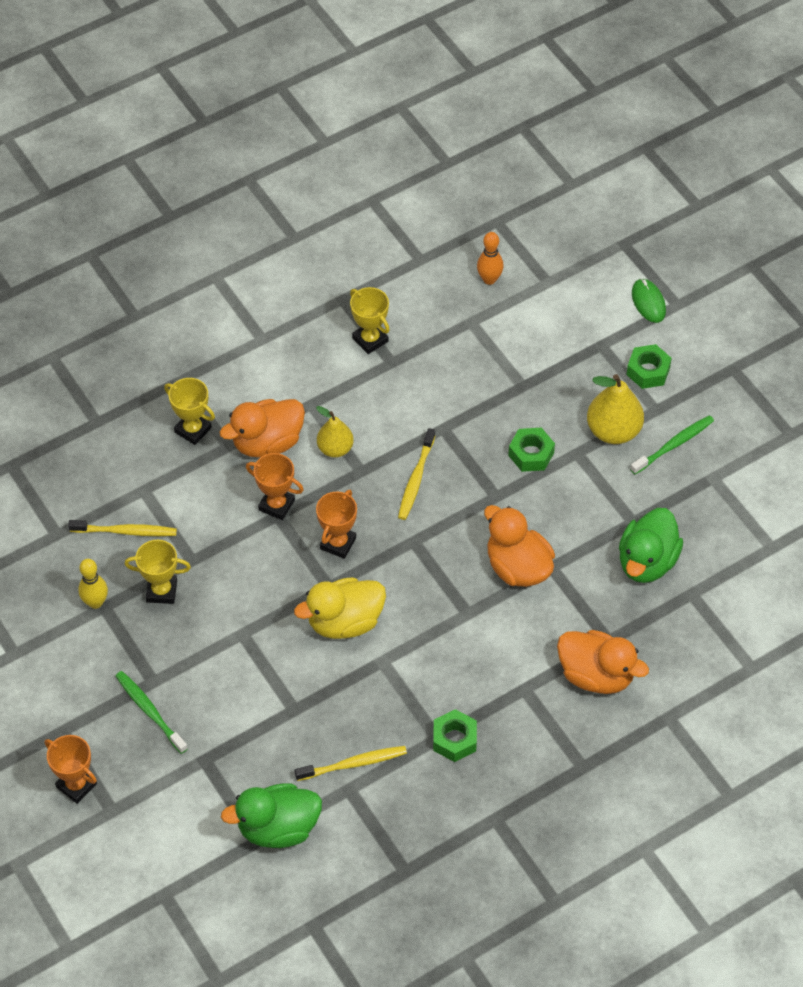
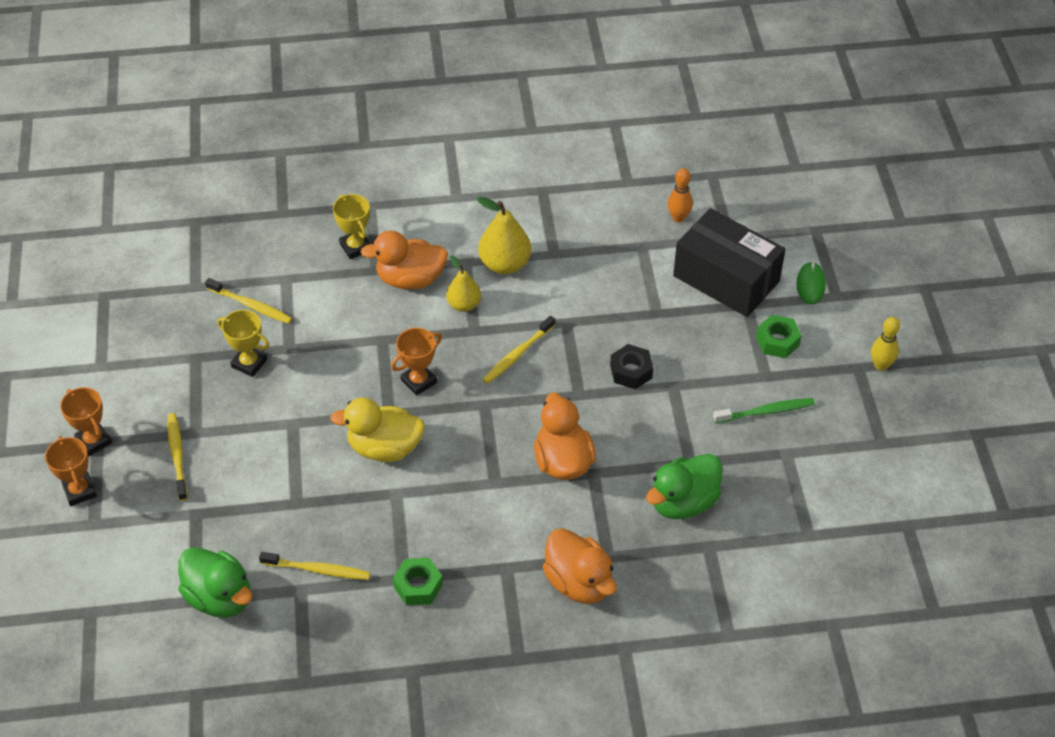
camera: 25 degrees right, 5 degrees down
(95, 602) = (191, 351): yellow bowling pin -> yellow bowling pin (880, 365)
(149, 711) = (177, 455): green toothbrush -> yellow toothbrush
(276, 505) = (387, 331): orange trophy -> orange trophy (94, 441)
(278, 828) = (220, 597): green duck -> green duck turned 150 degrees counterclockwise
(370, 340) = (546, 229): yellow trophy -> none
(531, 454) = (631, 371): green nut -> black nut
(568, 326) = (726, 279): none -> black box
(613, 431) = (717, 379): yellow pear -> yellow pear (505, 264)

